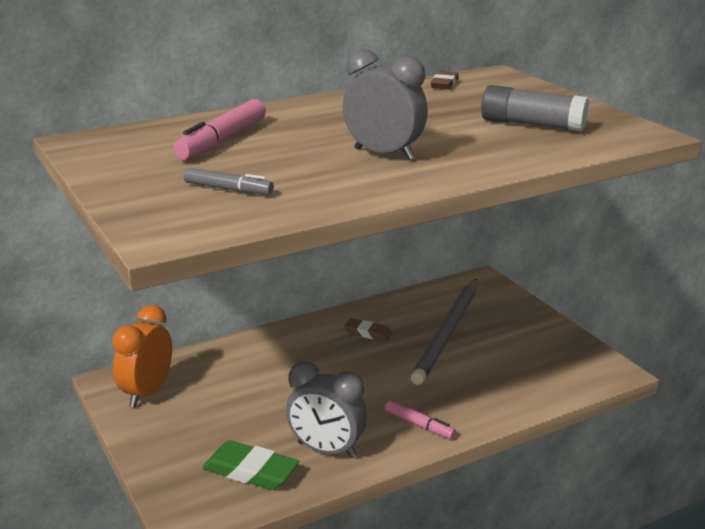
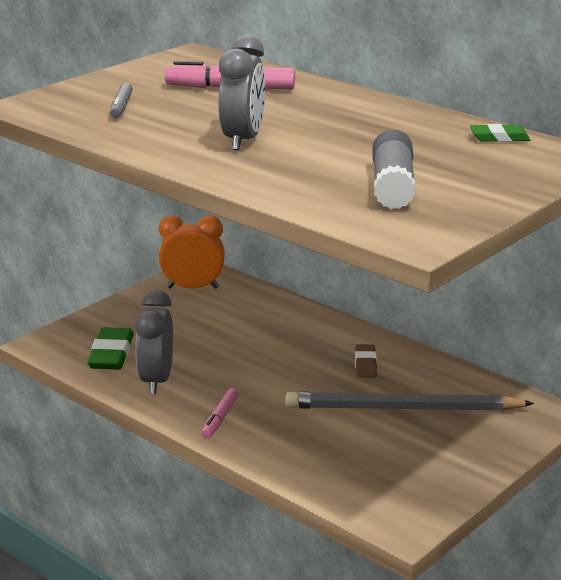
camera: 70 degrees right, 0 degrees up
(444, 84) = (499, 138): brown eraser -> green eraser

